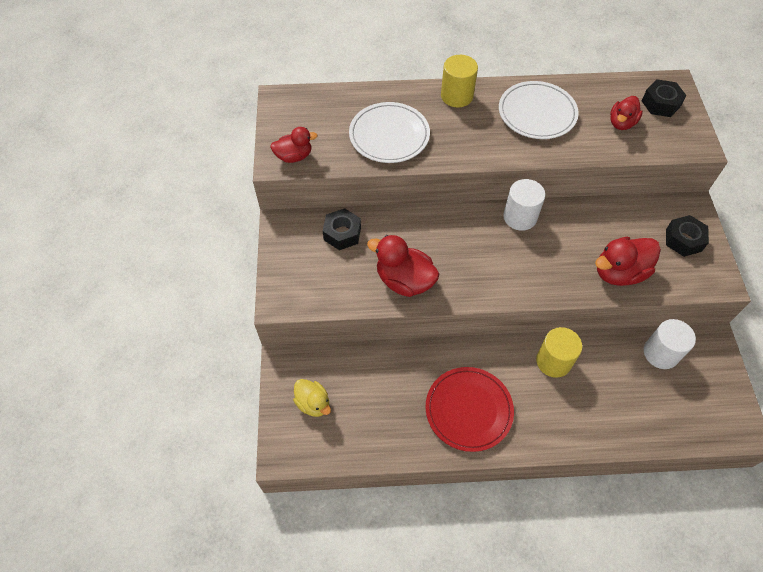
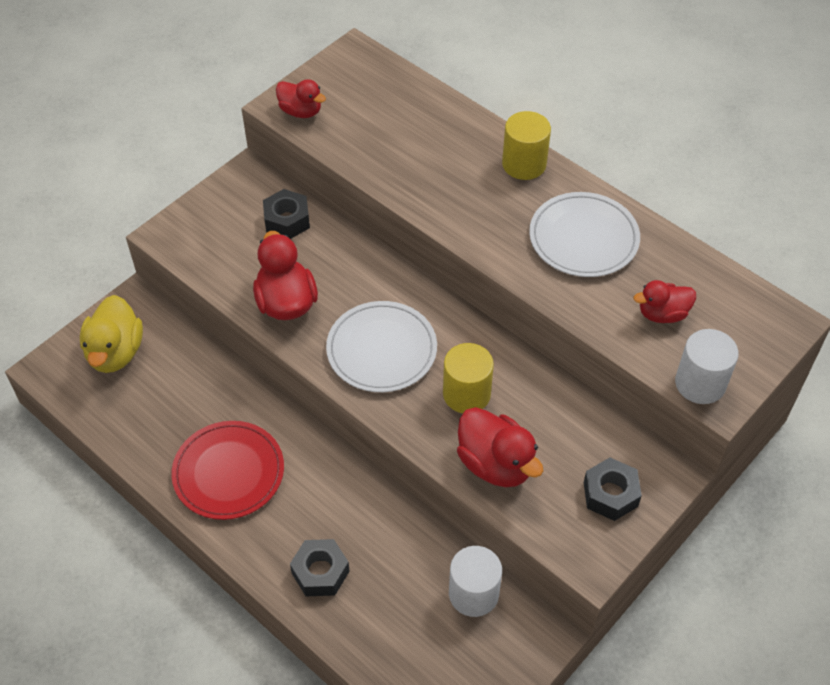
camera: 45 degrees right, 5 degrees down
(313, 403) = (115, 352): yellow duck -> yellow duck, size x1.57
(389, 135) = (408, 153): white plate -> white plate (381, 350)
(520, 217) = (468, 335): white cylinder -> white cylinder (700, 383)
(553, 361) = (358, 504): yellow cylinder -> yellow cylinder (466, 394)
(619, 272) = (495, 464): red duck -> red duck turned 150 degrees counterclockwise
(660, 103) = (739, 329): black nut -> black nut (320, 572)

